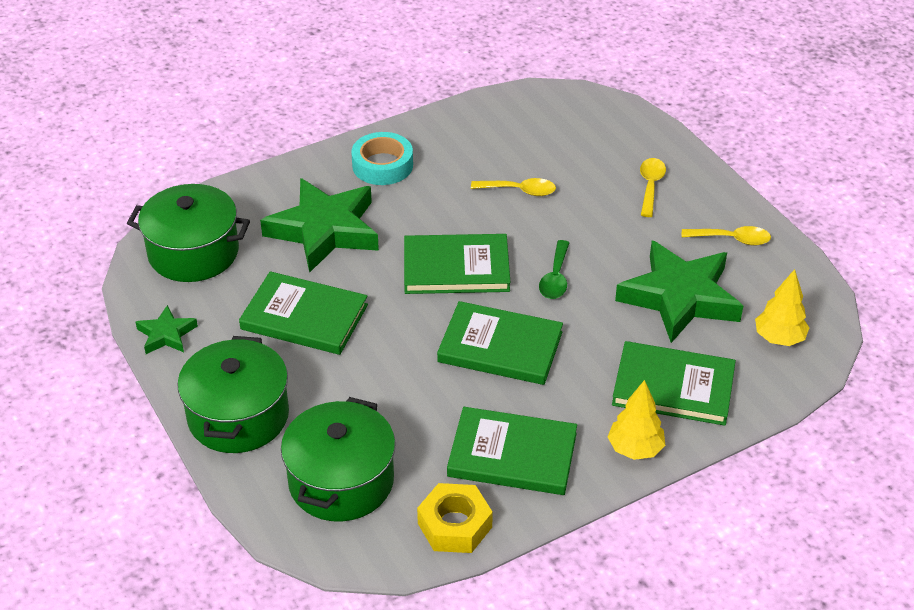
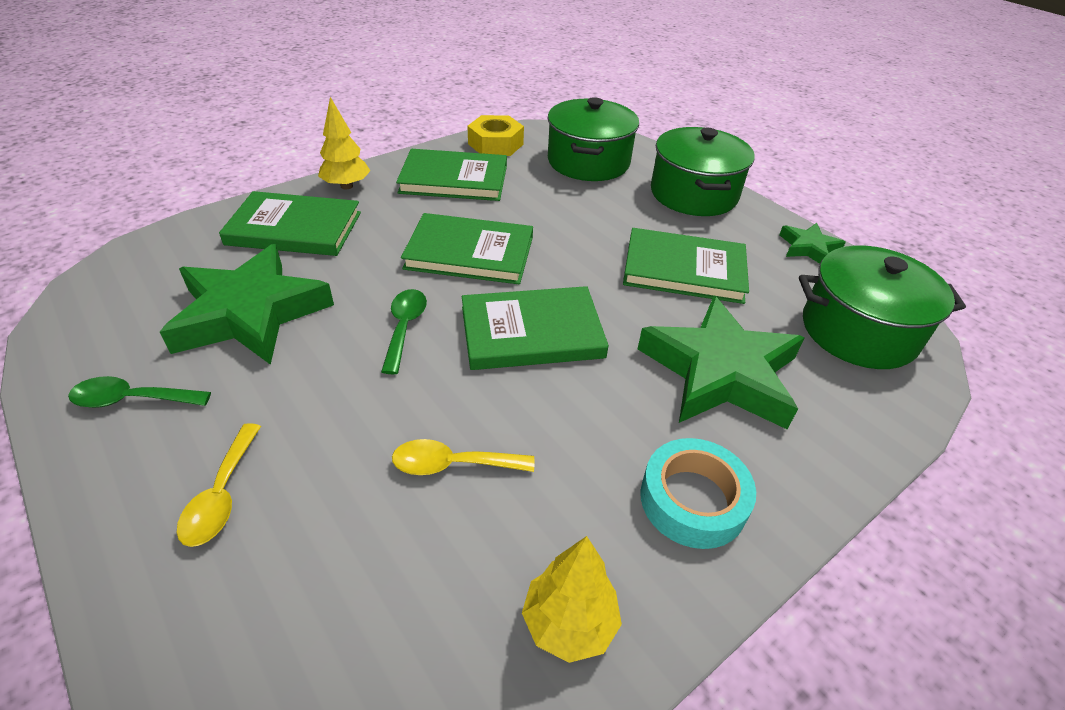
camera: 170 degrees right, 0 degrees up
(732, 239) = (132, 399): yellow spoon -> green spoon
(779, 338) = (151, 275): yellow tree -> yellow tree (569, 623)

